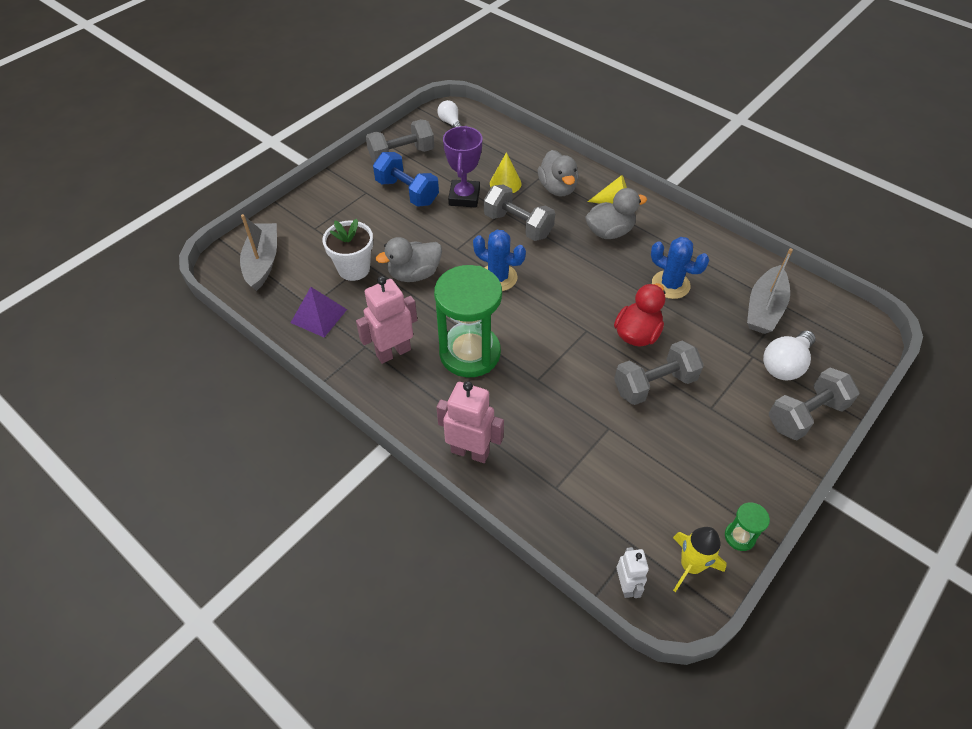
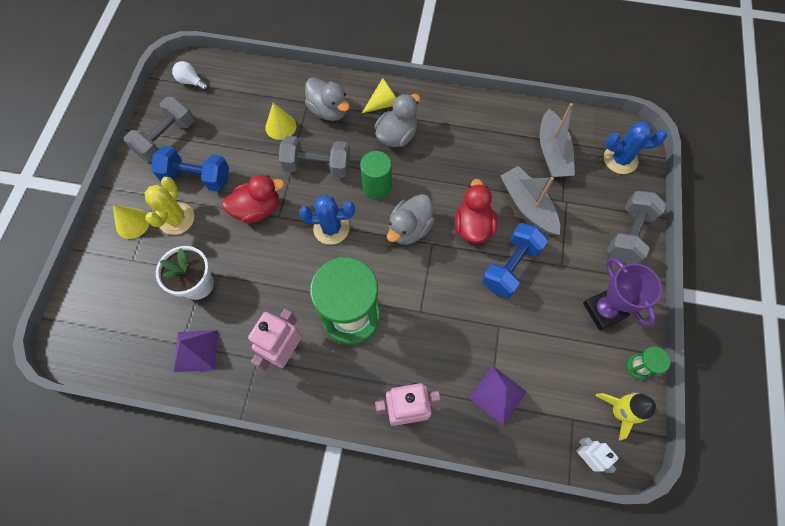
camera: 30 degrees left, 15 degrees up
(262, 262) = (104, 321): grey boat -> grey boat (527, 206)
(332, 203) = (132, 223): none -> yellow cone
(370, 214) = (176, 219): none -> yellow cactus
(414, 274) = (256, 262): grey duck -> grey duck (409, 229)
(442, 236) = (257, 209): none -> red duck
(464, 197) = (252, 158): purple trophy -> purple trophy (604, 310)
(563, 263) = (377, 186): none -> green cylinder
(568, 484) = (497, 395): none -> purple pyramid
(654, 384) = (510, 266): grey dumbbell -> blue dumbbell
(670, 285) = (472, 165): blue cactus -> blue cactus (620, 159)
(785, 365) = (592, 197): white light bulb -> none

